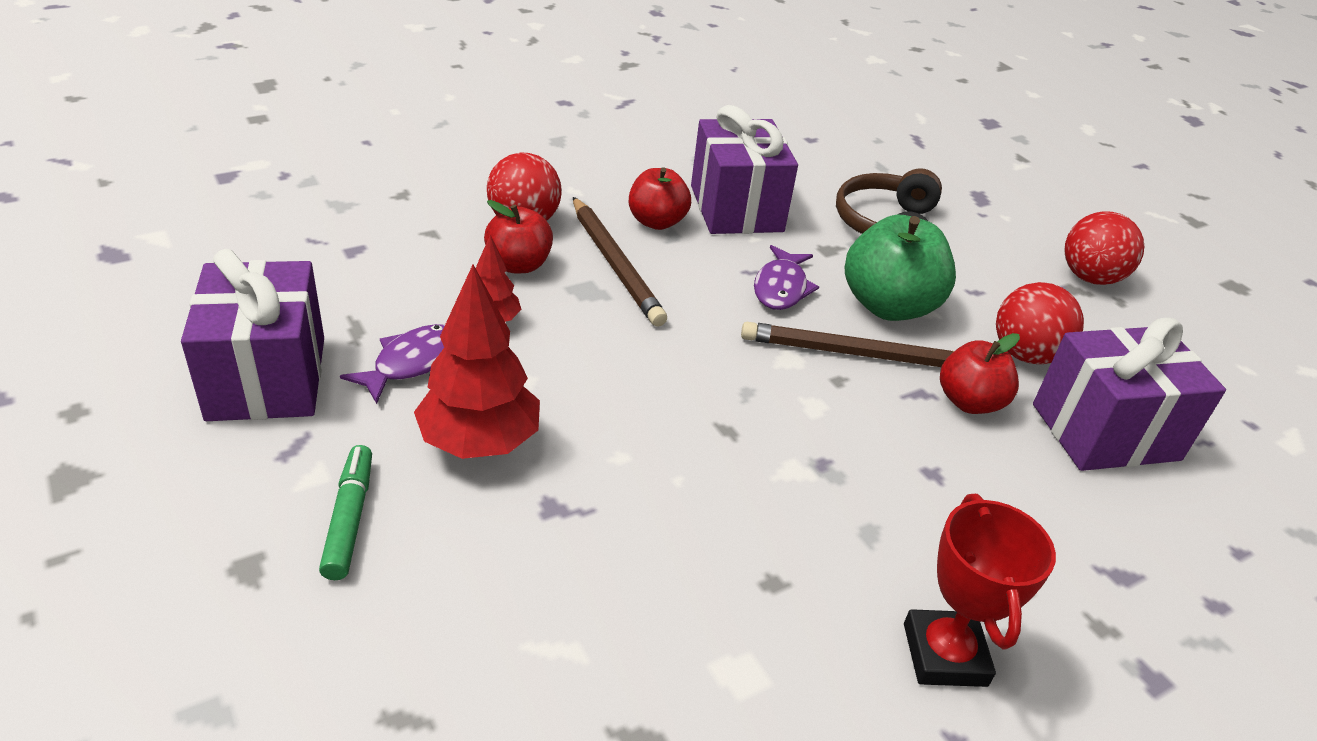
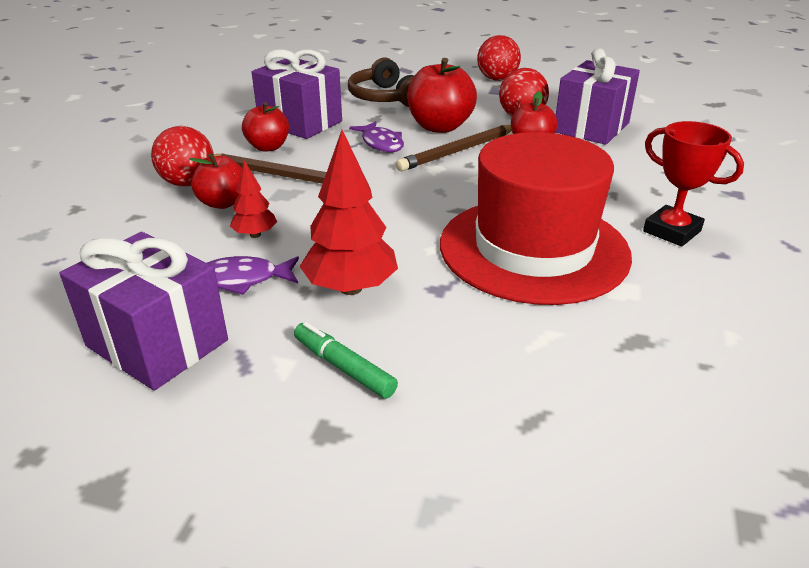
camera: 40 degrees left, 5 degrees down
(412, 363) = (243, 279): purple fish -> purple fish turned 90 degrees counterclockwise
(727, 540) = (533, 249): none -> red hat
(889, 306) = (440, 127): green apple -> red apple

